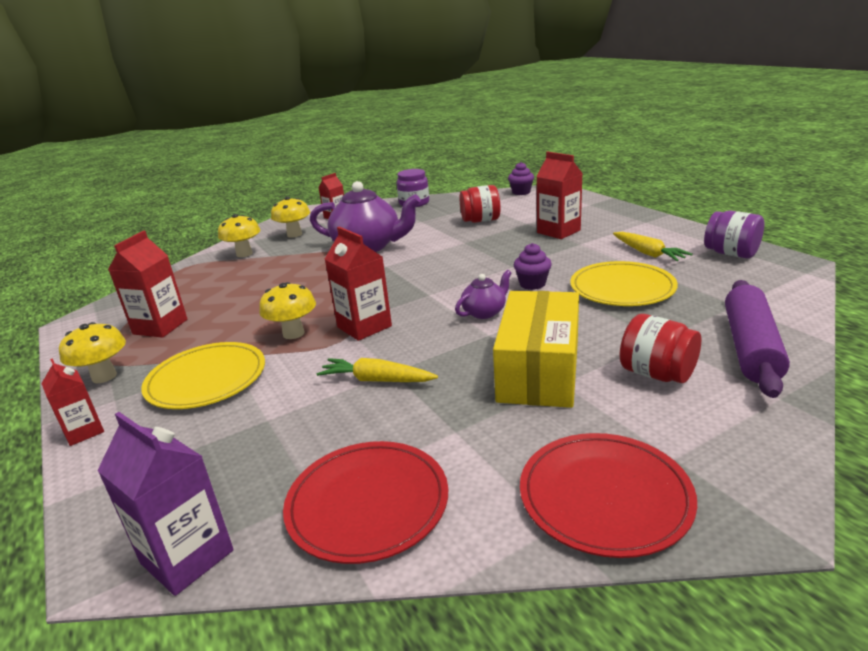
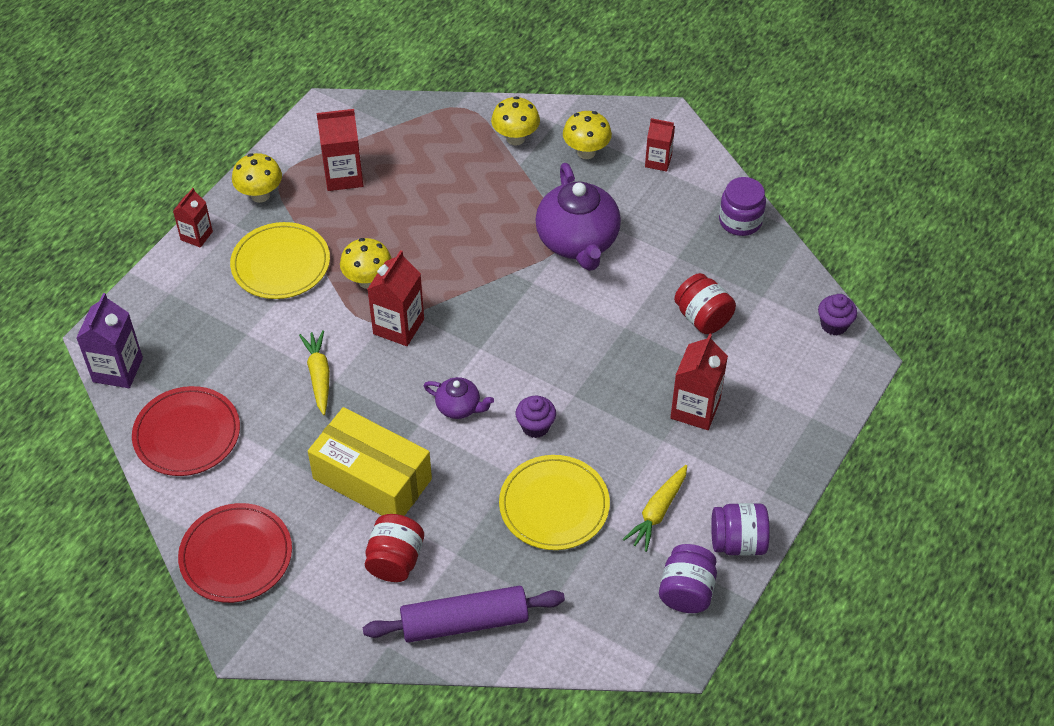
camera: 60 degrees right, 25 degrees up
(539, 370) = (372, 479): yellow box -> yellow box turned 45 degrees clockwise
(688, 234) = (737, 542): none -> purple jar

